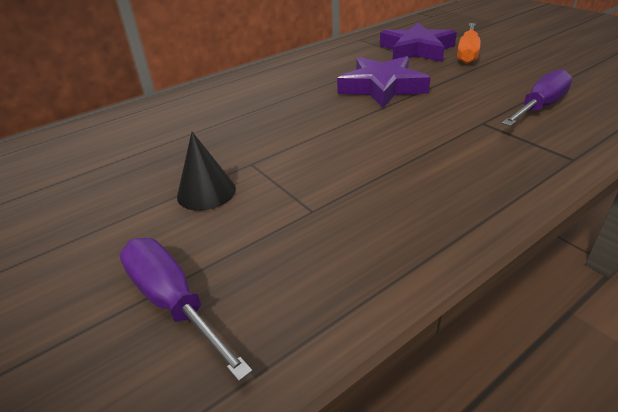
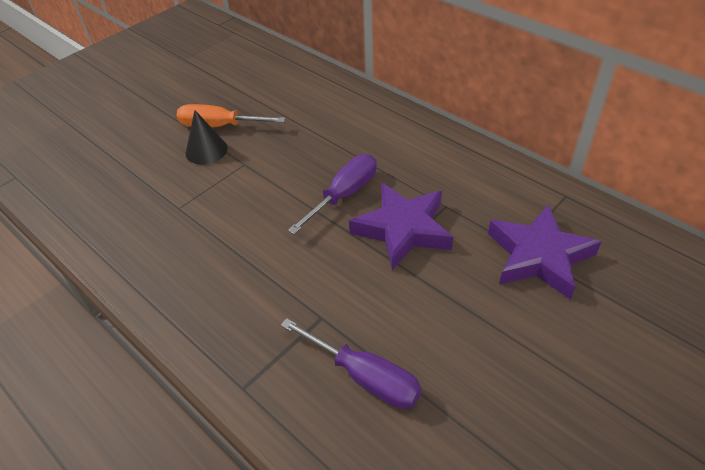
camera: 80 degrees right, 10 degrees up
(173, 303) = (103, 166): purple screwdriver -> purple screwdriver (344, 195)
(467, 53) = (541, 314): orange screwdriver -> orange screwdriver (220, 126)

